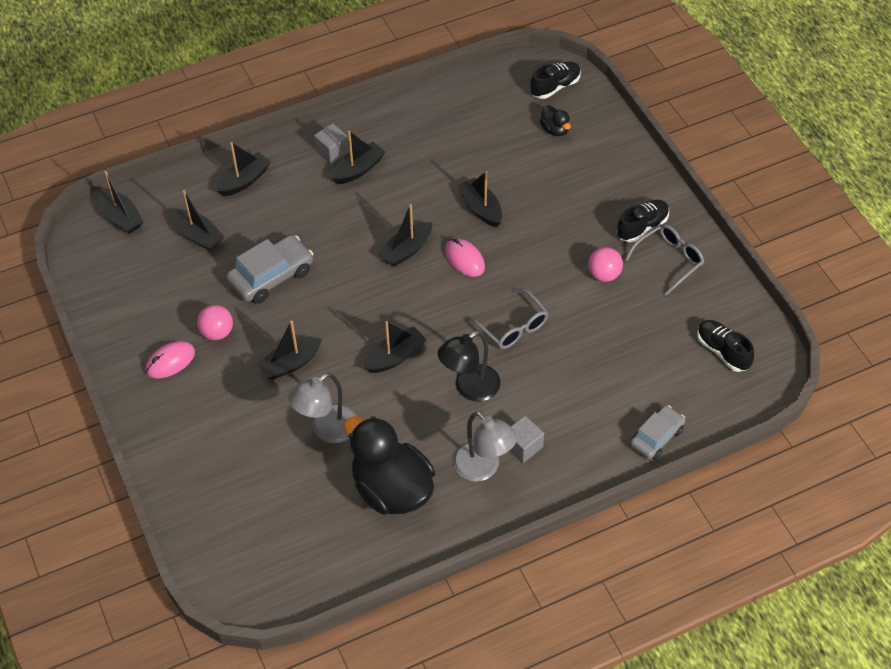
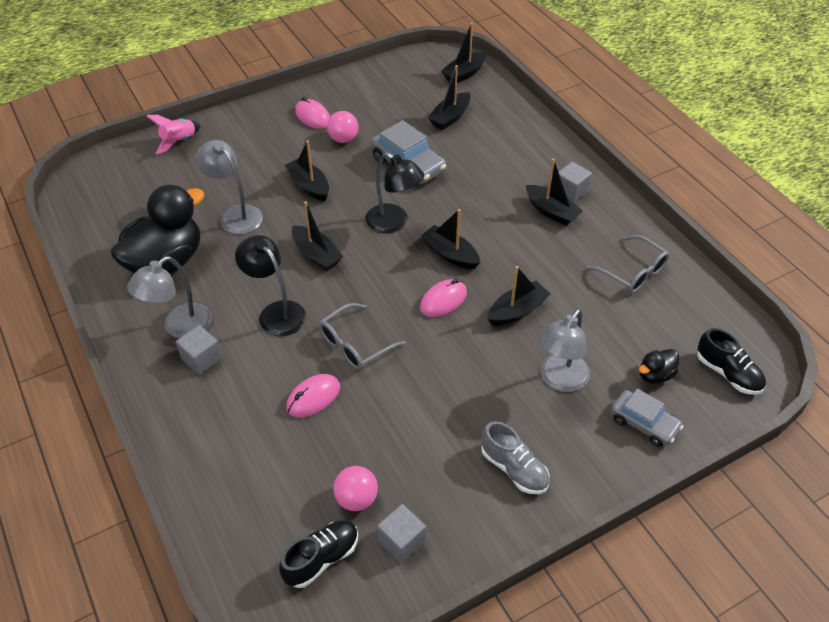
camera: 85 degrees right, 5 degrees down
(190, 496) = (179, 141): none -> pink rocket
(244, 180) = (520, 138): black boat -> none
(358, 292) = (394, 223): none -> black lamp
(558, 189) = (559, 380): none -> grey lamp
(571, 358) = (313, 397): none -> pink mouse
(604, 275) = (434, 428): pink ball -> pink ball (356, 499)
(642, 227) = (514, 469): black shoe -> grey shoe
(656, 437) = (200, 482): grey car -> grey car (644, 423)
(669, 260) = (463, 499): grey glasses -> grey glasses (633, 272)
(706, 300) = (402, 541): none -> grey cube

